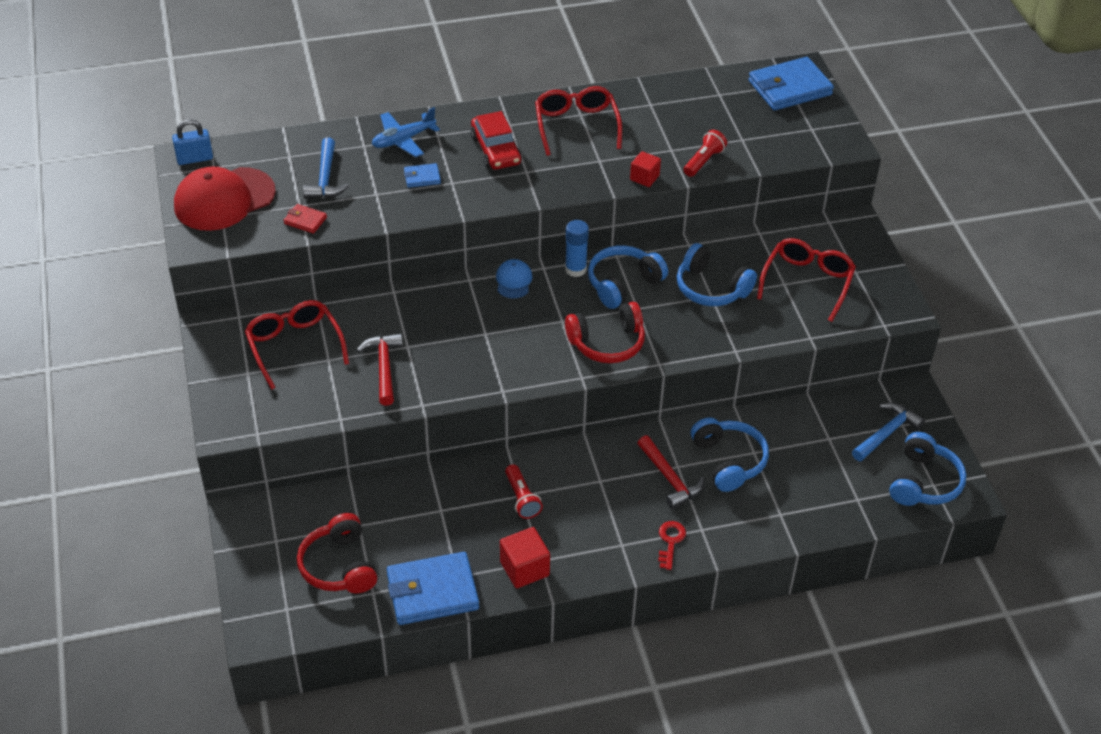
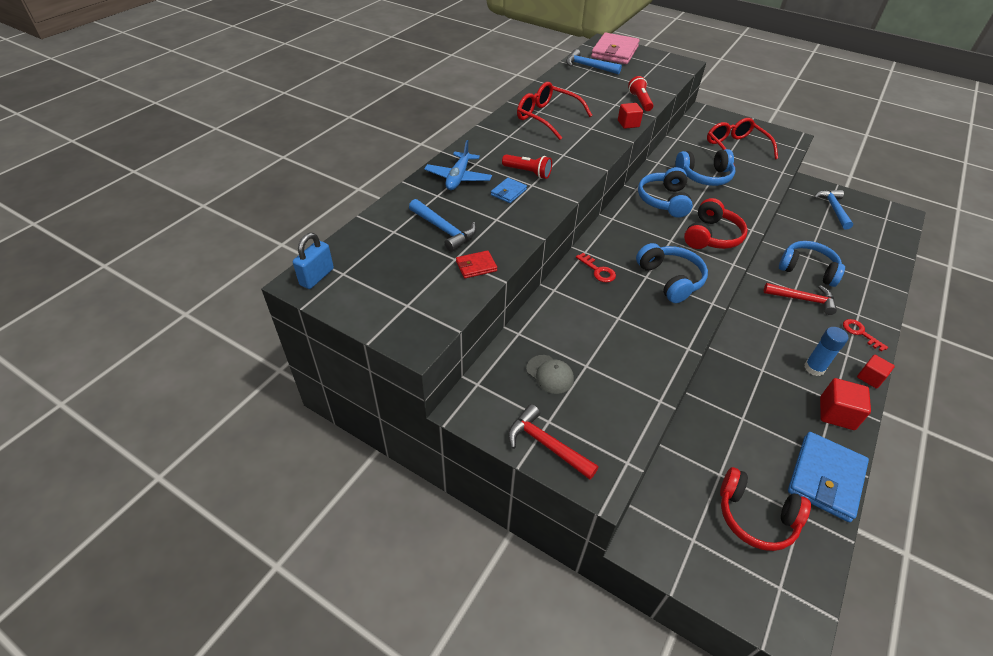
camera: 45 degrees left, 0 degrees up
(224, 199) = (389, 291): red cap -> none
(294, 346) = (550, 374): red glasses -> grey cap
(384, 367) = (628, 342): red hammer -> red hammer (546, 444)
(453, 301) = (598, 271): none -> red key
(495, 150) = (525, 153): red car -> none
(513, 281) = (609, 236): blue cap -> none
(522, 498) = (766, 371): red flashlight -> red flashlight (528, 172)
(575, 269) = (629, 208): blue glue stick -> blue glue stick (814, 368)
(607, 574) = (870, 378): none -> red cube
(724, 90) = (588, 66): none -> blue hammer
(789, 88) = (614, 52): blue wallet -> pink wallet
(923, 482) = (881, 220): blue headphones -> blue headphones (670, 279)

